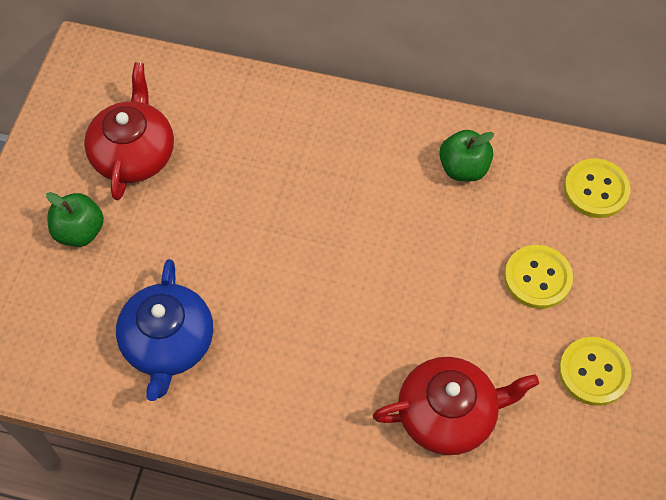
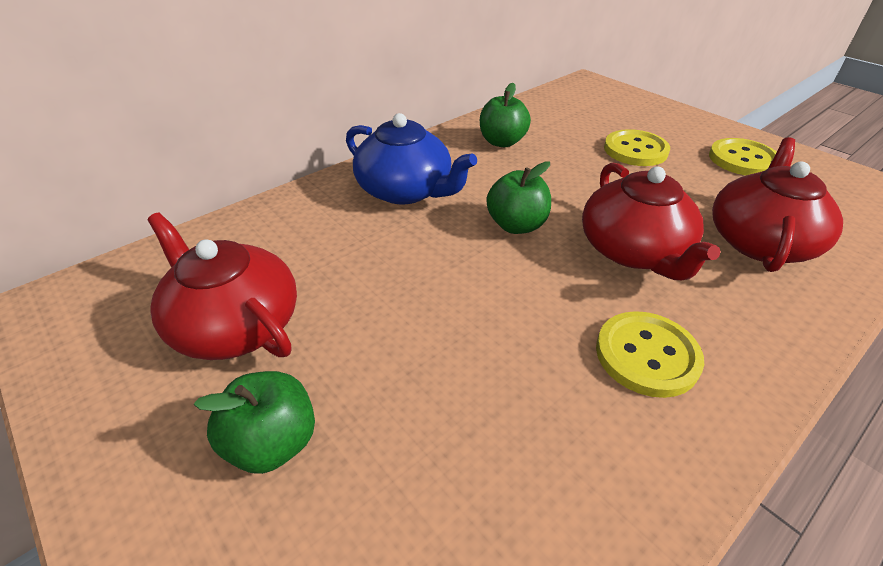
camera: 55 degrees left, 20 degrees down
(168, 343) = (542, 427): blue teapot -> blue teapot (406, 190)
(342, 243) = (516, 225): none -> green apple
(367, 332) = (634, 251): none -> red teapot
(596, 189) = (574, 105): yellow button -> yellow button (646, 355)

